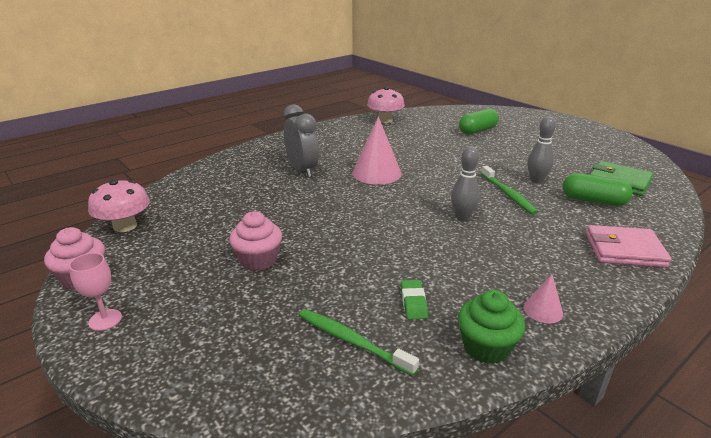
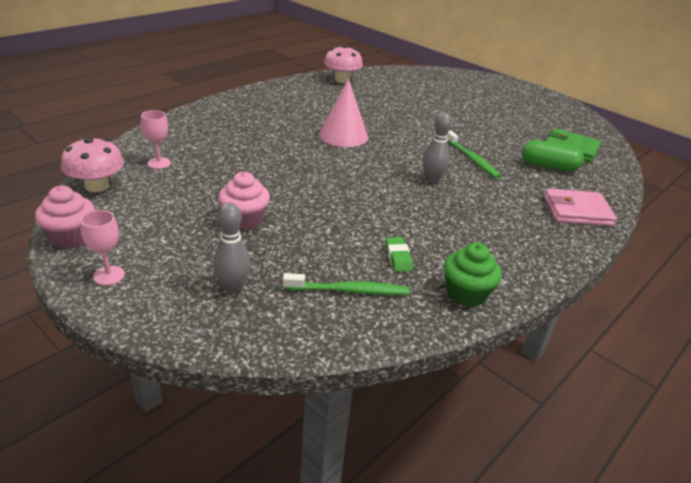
camera: 10 degrees left, 5 degrees up
(190, 203) = (159, 163): none -> pink goblet
(302, 170) = (267, 131): grey clock -> none
(352, 341) = (349, 290): green toothbrush -> green toothbrush turned 150 degrees clockwise
(477, 130) = (436, 94): green capsule -> none
(536, 180) = (496, 146): grey bowling pin -> grey bowling pin (232, 287)
(543, 310) = (511, 262): pink cone -> none

